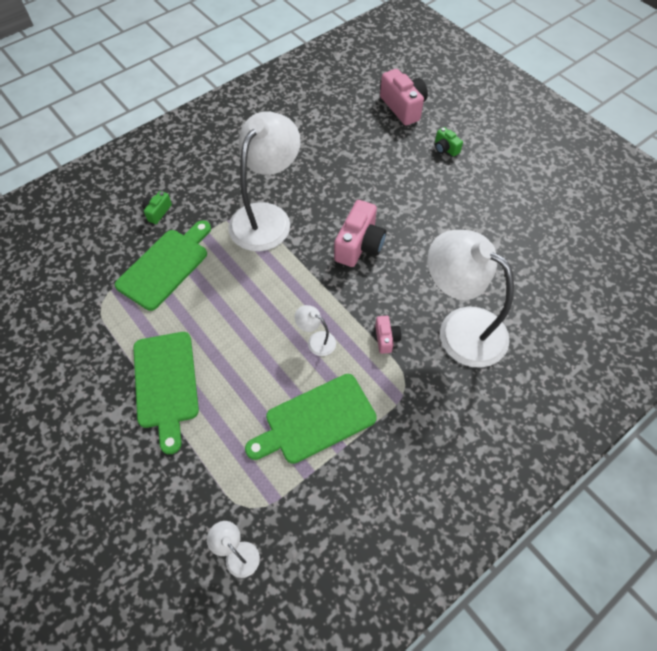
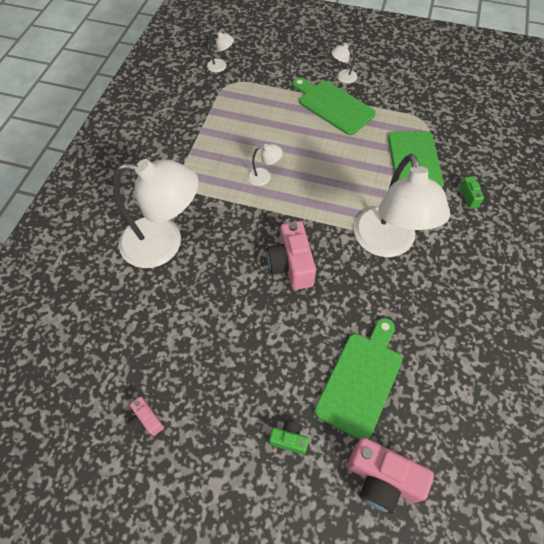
camera: 145 degrees right, 0 degrees up
(112, 420) = (342, 77): none -> white lamp
(315, 420) = (227, 135): green cutting board -> green cutting board (361, 379)
(386, 338) = (216, 204): pink camera -> pink camera (146, 420)

